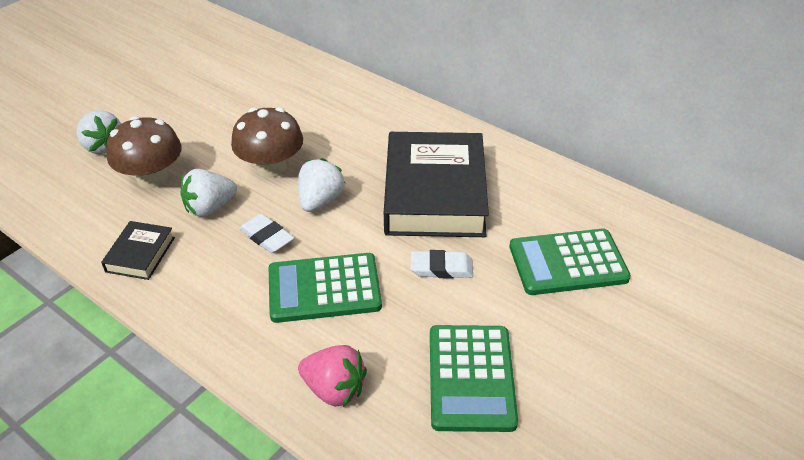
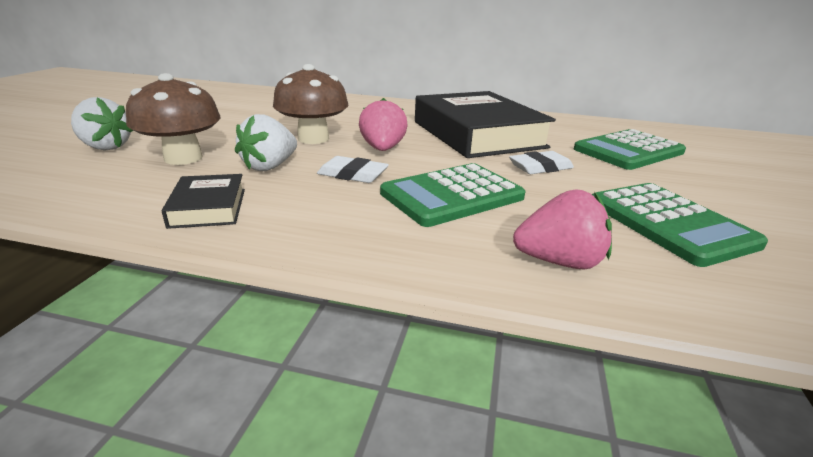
camera: 25 degrees left, 15 degrees down
(320, 200) = (382, 149): white strawberry -> pink strawberry

